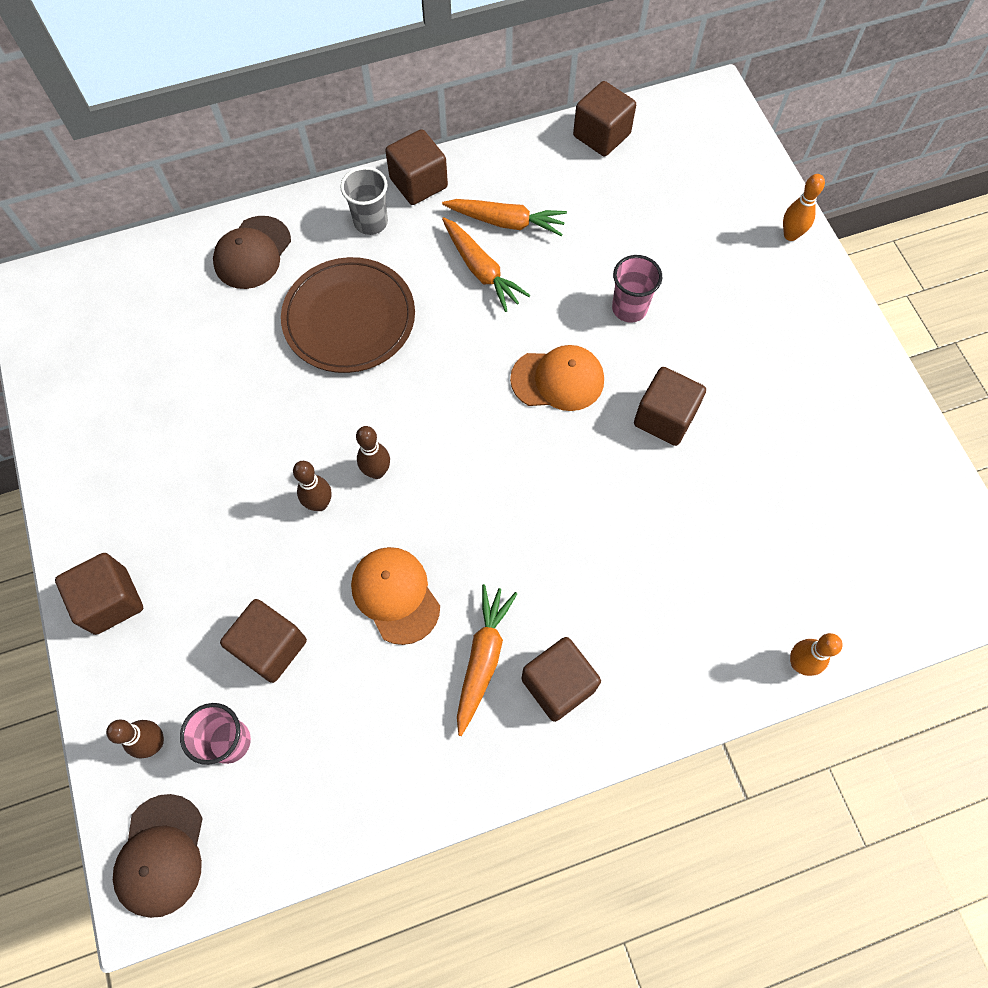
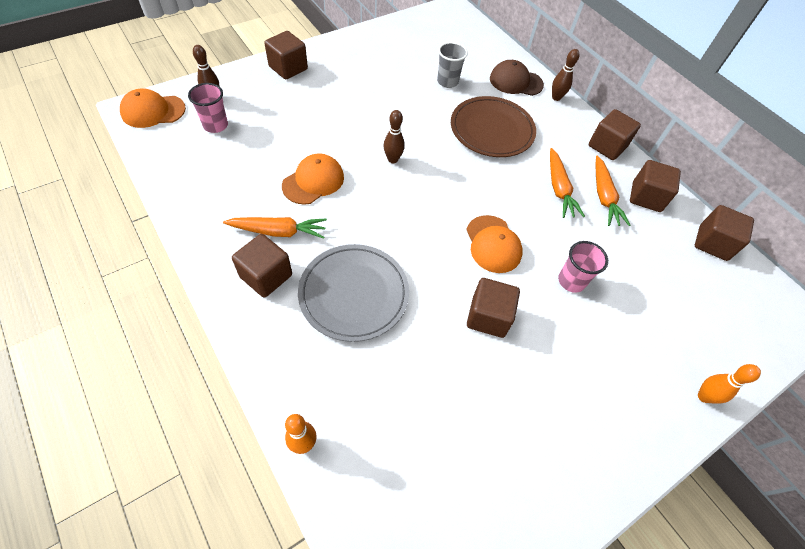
camera: 70 degrees right, 10 degrees down
(161, 855) = (153, 111): brown cap -> orange cap
(271, 647) = (272, 132): brown cube -> brown cube (646, 197)
(319, 504) = (364, 137): brown bowling pin -> brown bowling pin (556, 98)
(371, 222) = (564, 128): grey cup -> grey cup (447, 82)
(481, 270) = (559, 188): orange carrot -> orange carrot turned 45 degrees counterclockwise
(606, 571) = (354, 294): none -> grey plate

